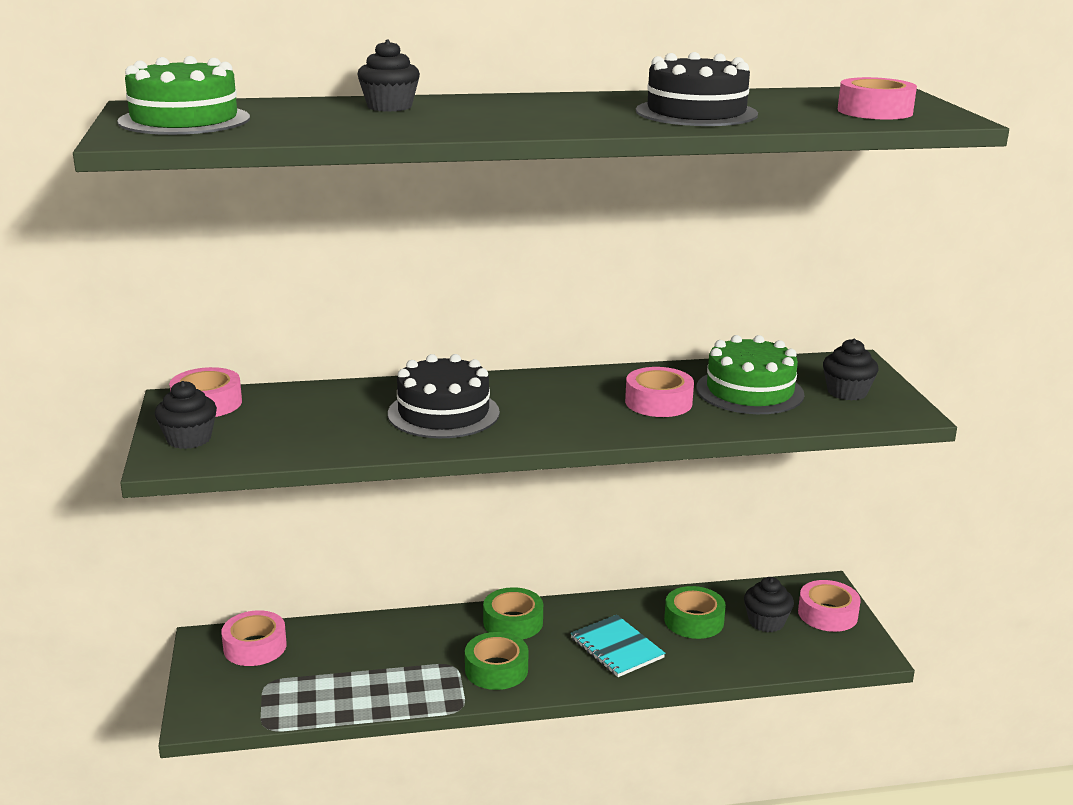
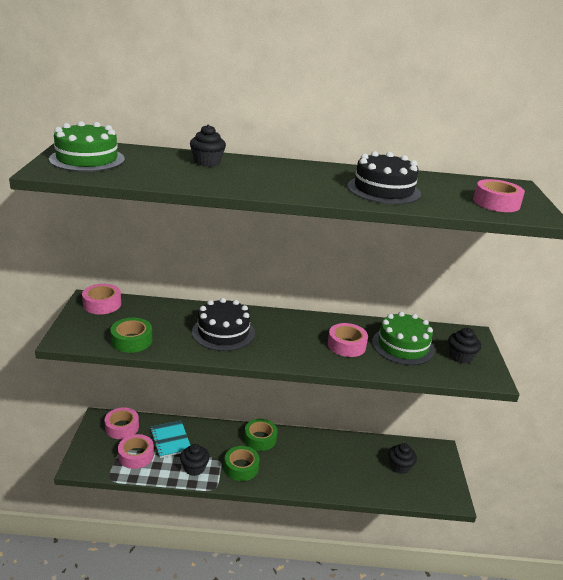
camera: 10 degrees right, 5 degrees up
(189, 439) = (82, 327): black cupcake -> black cupcake (194, 468)
(616, 648) = (310, 467): turquoise notebook -> turquoise notebook (170, 440)
(694, 621) = (359, 457): green tape -> green tape (131, 340)
(827, 614) = (437, 468): pink tape -> pink tape (136, 455)

